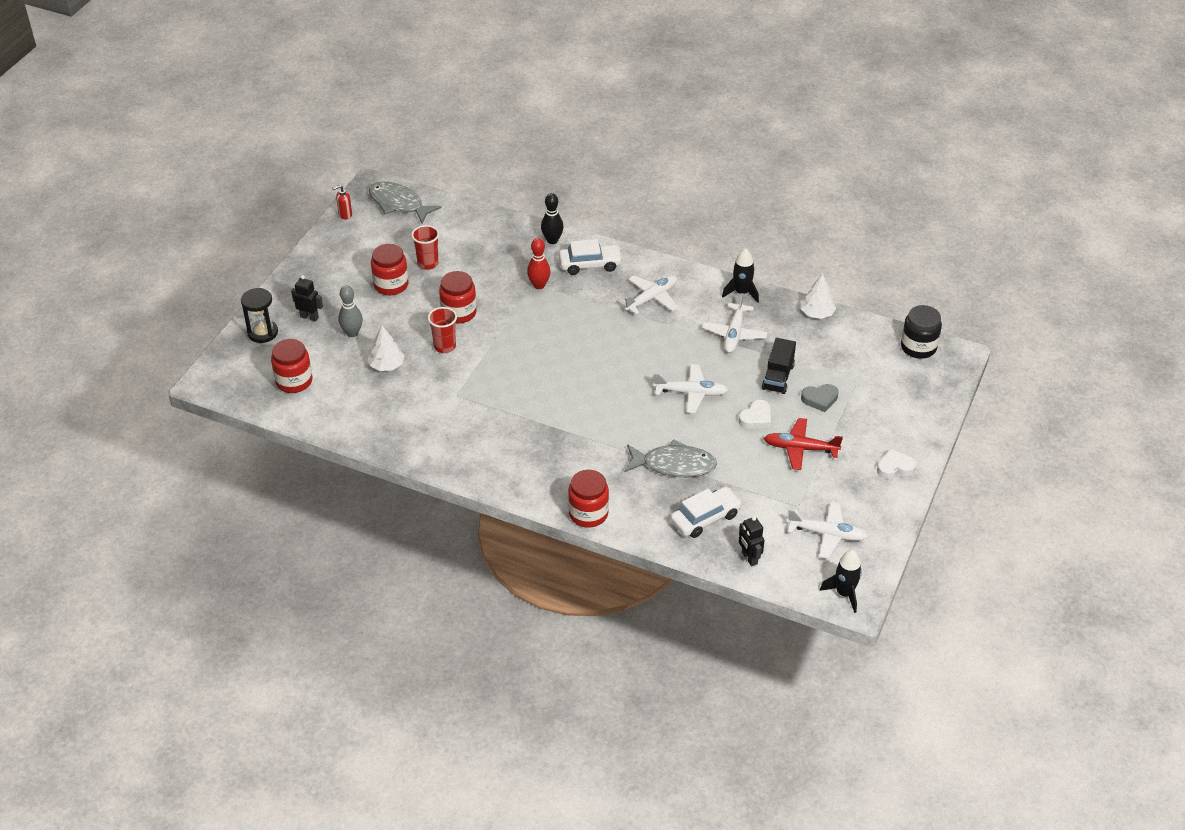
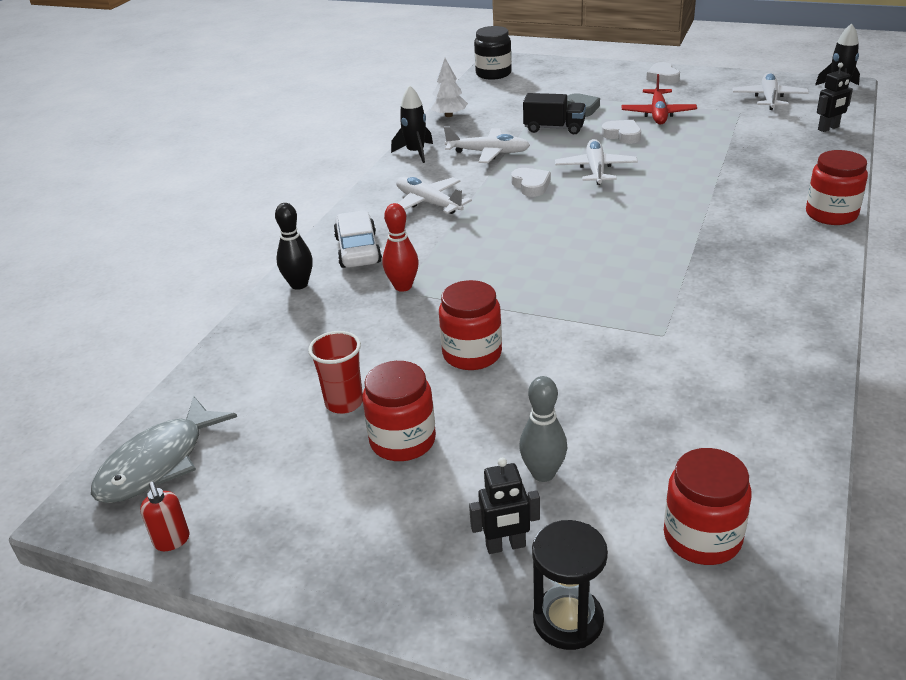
camera: 90 degrees left, 10 degrees down
(309, 317) = (506, 546): black robot -> black robot turned 120 degrees counterclockwise
(387, 365) = (619, 417): white tree -> none
(445, 346) = (556, 359): red cup -> none
(669, 354) = (531, 185): none -> white heart
(674, 465) = (718, 171): grey fish -> none
(705, 518) = (789, 151): white car -> none

